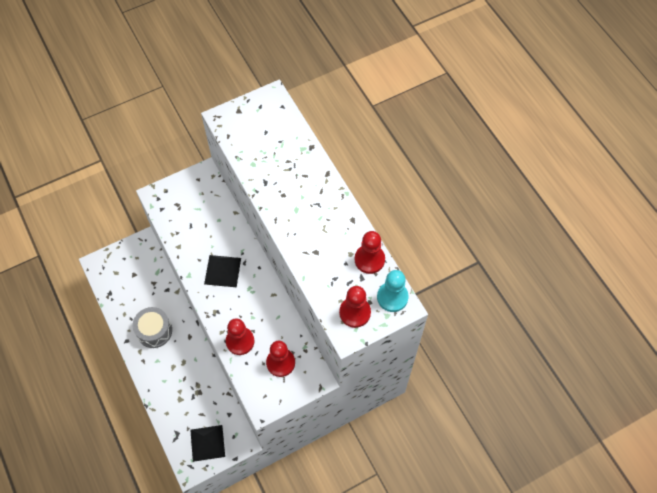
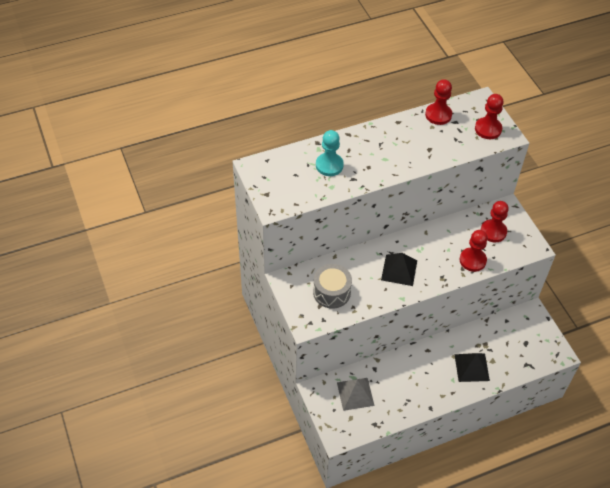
camera: 85 degrees left, 10 degrees down
(140, 275) = (355, 393): none -> grey pyramid
(154, 331) = (420, 381): grey drum -> grey drum (331, 292)
(207, 443) = (534, 339): black pyramid -> black pyramid (471, 367)
(392, 297) = (474, 105): turquoise pawn -> turquoise pawn (329, 165)

